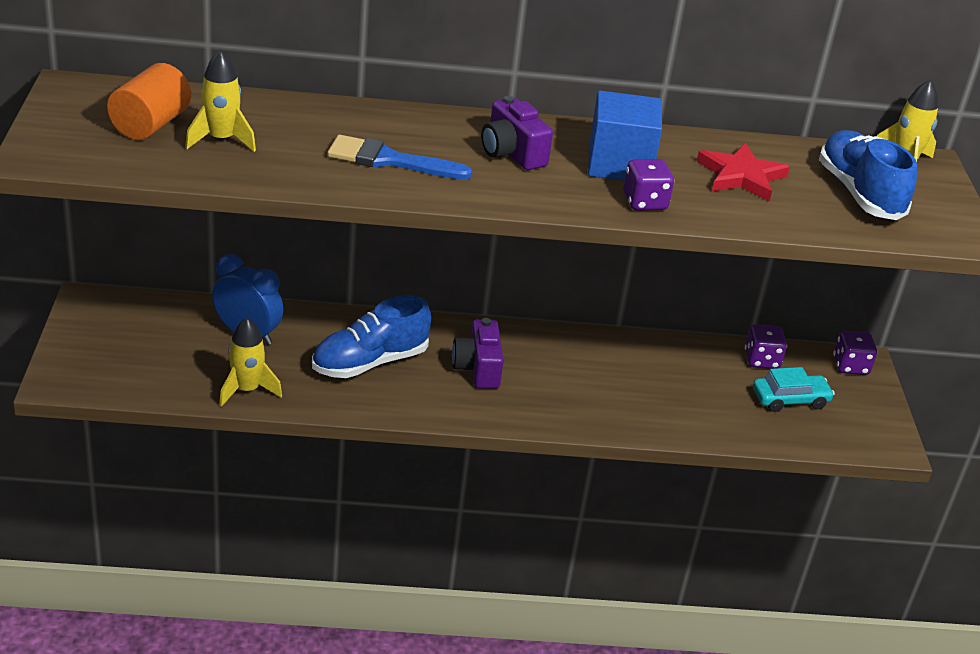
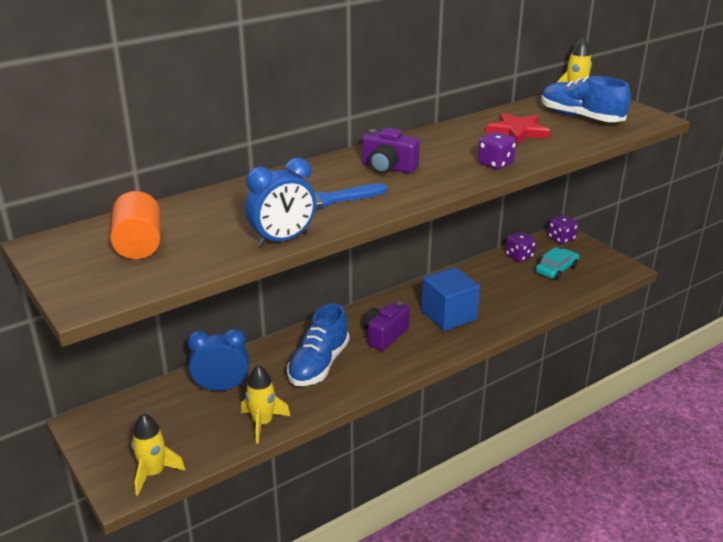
camera: 30 degrees left, 5 degrees down
(221, 140) = (203, 233): yellow rocket -> yellow rocket (153, 473)
(285, 181) = (282, 239): none -> blue clock
(478, 368) = (384, 335): purple camera -> purple camera turned 75 degrees clockwise
(619, 164) = (452, 150): blue cube -> blue cube (448, 315)

